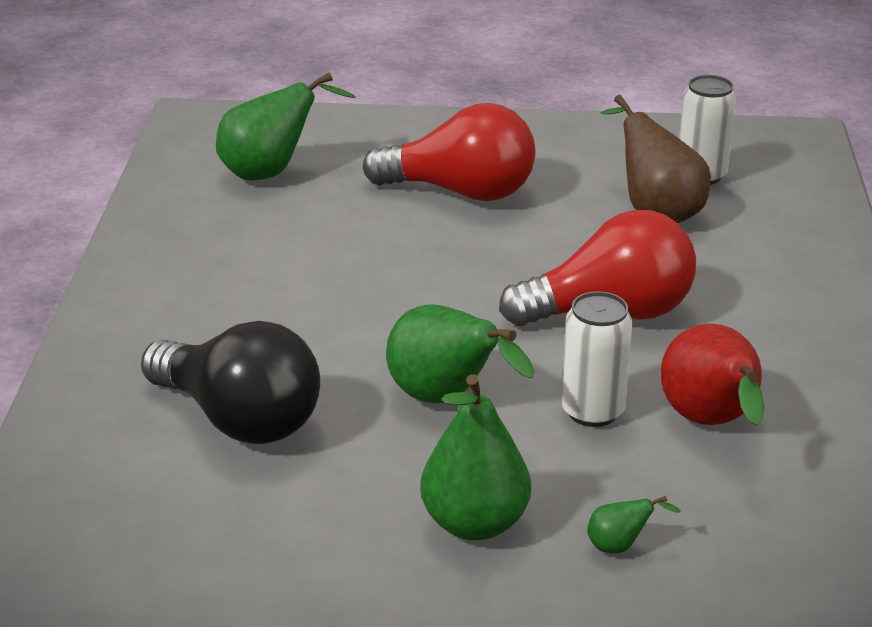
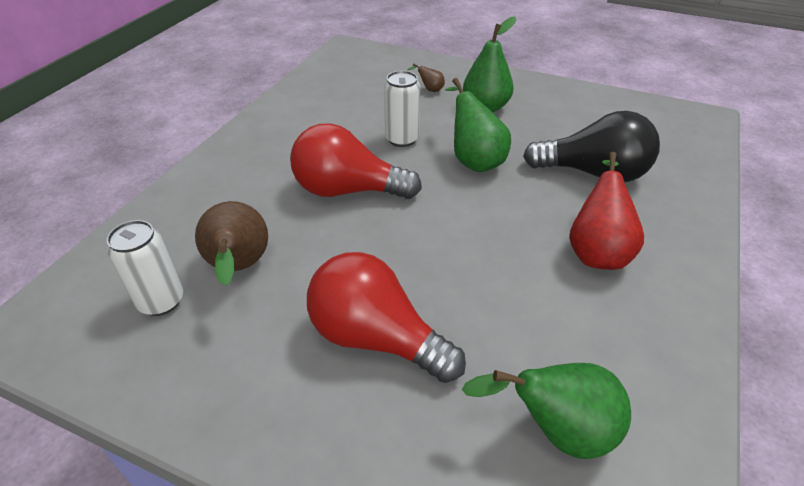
camera: 160 degrees left, 10 degrees up
(239, 419) = (593, 173): black light bulb -> black light bulb turned 135 degrees clockwise
(620, 546) = (430, 90): green pear -> brown pear
(711, 424) = (350, 123): red pear -> red pear (597, 251)

